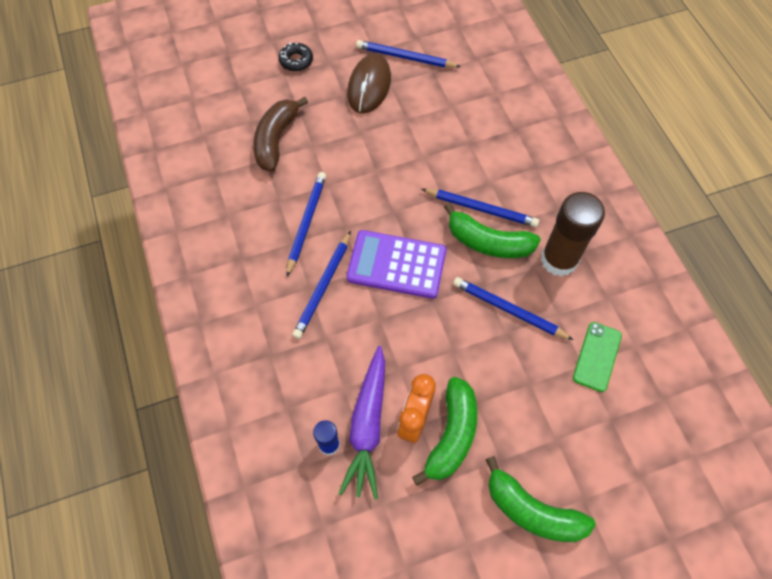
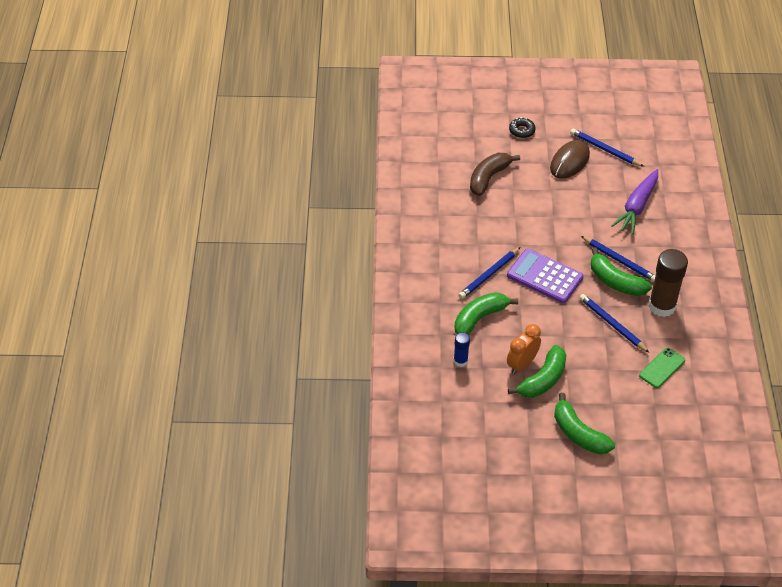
camera: 20 degrees right, 15 degrees down
(306, 223) = (491, 235): blue pencil -> none
(332, 362) = (479, 318): none -> green banana
(367, 426) = (489, 359): purple carrot -> purple carrot (637, 207)

